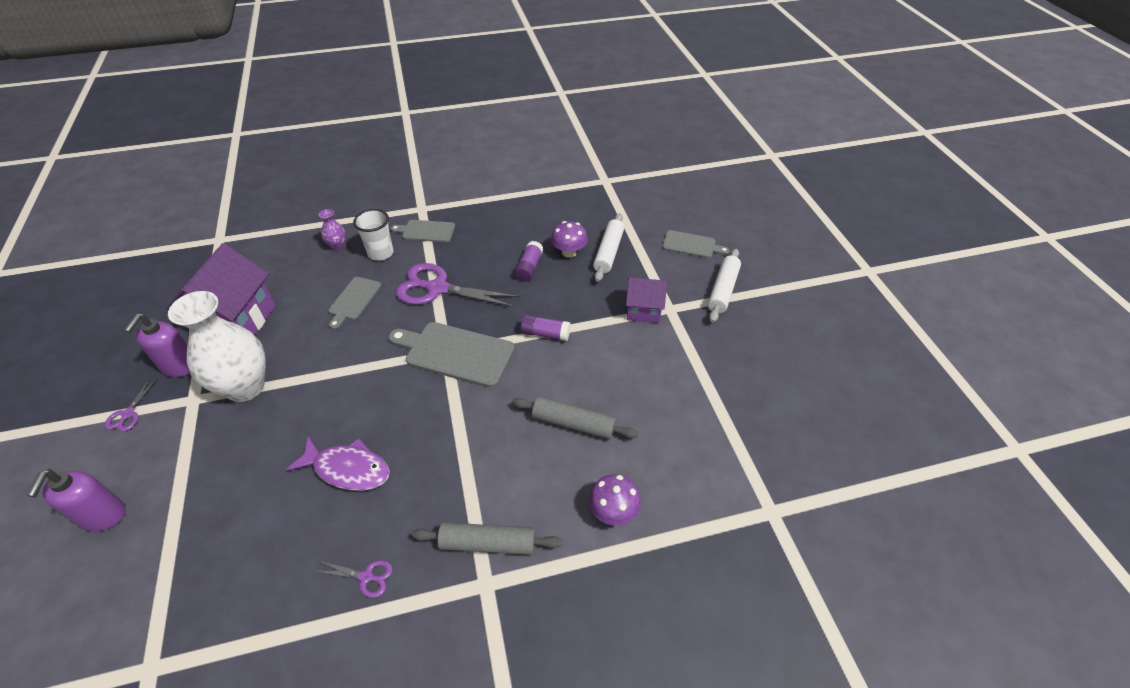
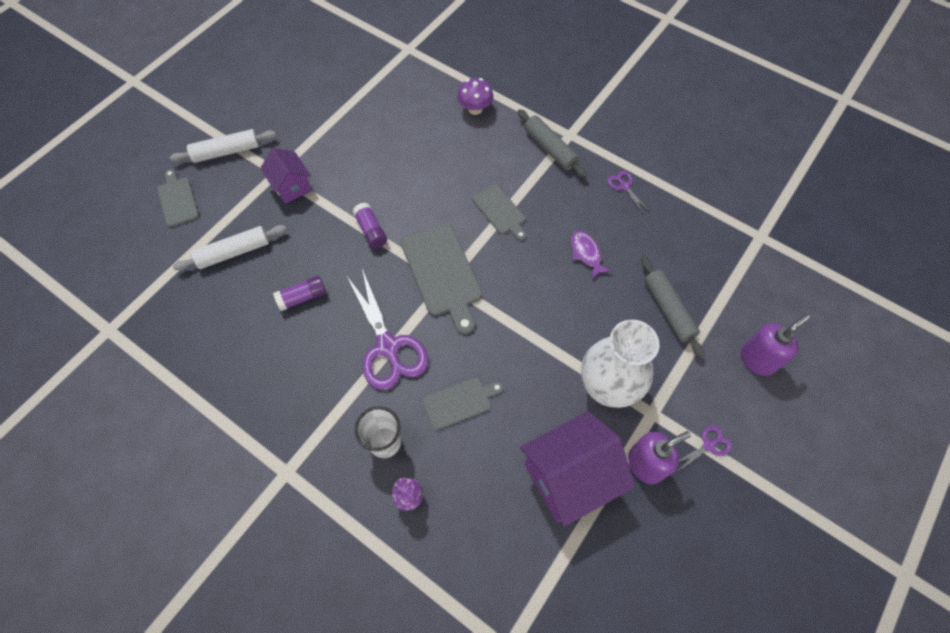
camera: 130 degrees left, 15 degrees up
(348, 469) = (586, 253): purple fish -> purple fish, size x0.66
(426, 231) = (319, 431): grey cutting board -> grey cutting board (500, 211)
(569, 252) = (257, 282): purple mushroom -> none
(573, 423) = (435, 162): grey rolling pin -> grey rolling pin (668, 310)

